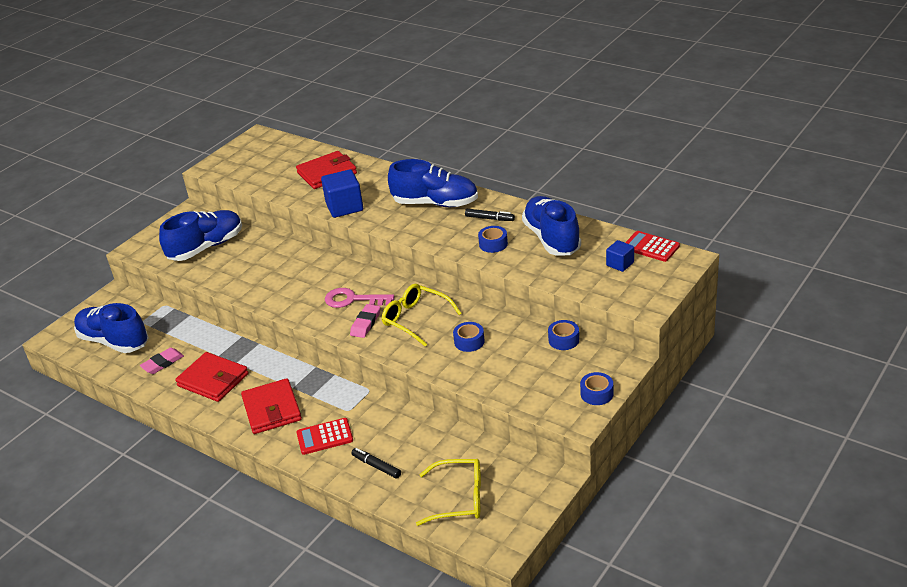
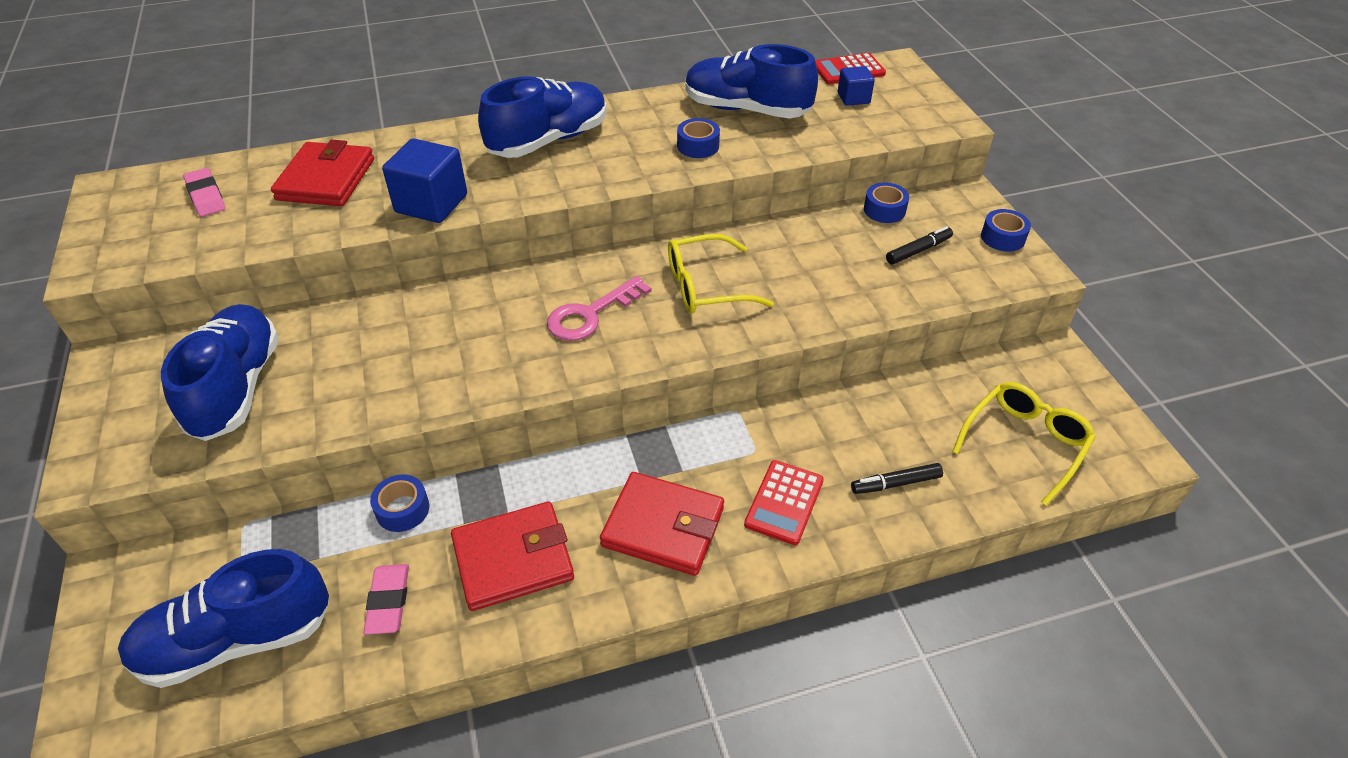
camera: 55 degrees left, 10 degrees up
(365, 323) = (657, 329): pink eraser -> pink eraser (206, 196)
(469, 341) = (804, 271): blue tape -> blue tape (402, 509)
(489, 218) = (643, 124): black marker -> black marker (918, 251)

